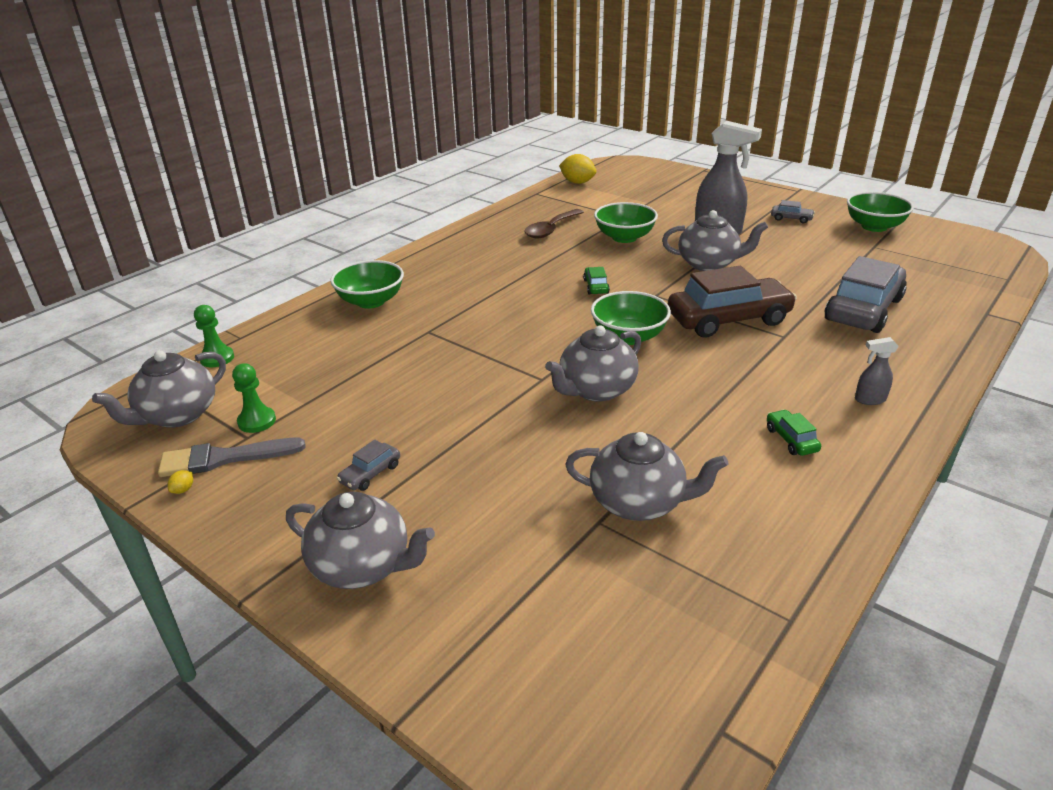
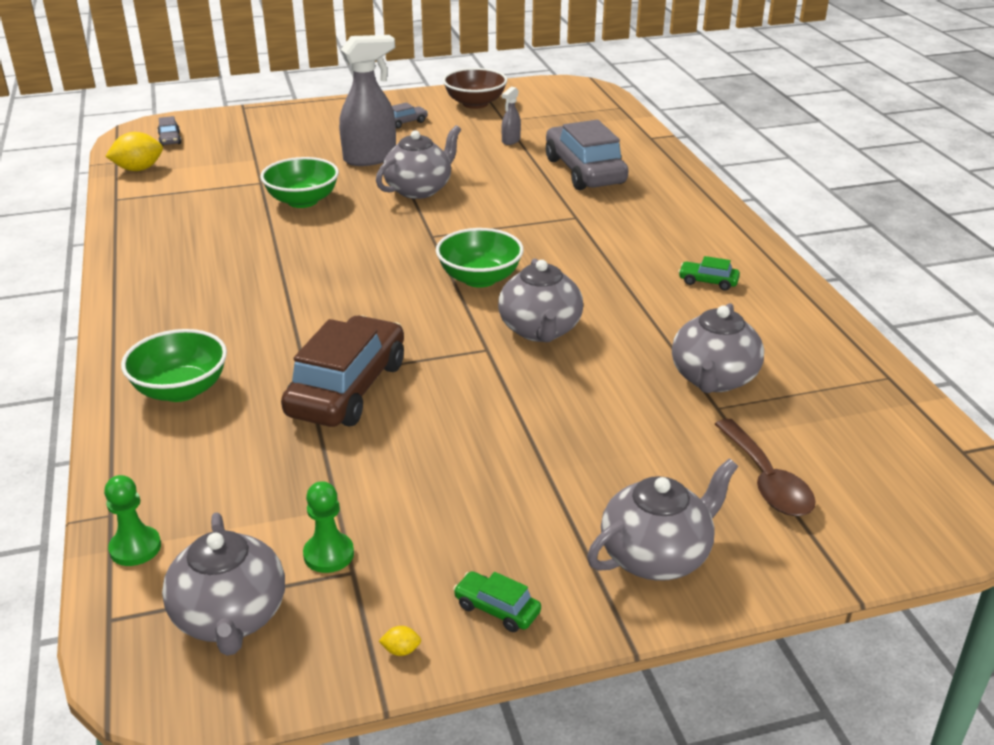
camera: 55 degrees left, 0 degrees up
(183, 490) = (401, 650): yellow lemon -> yellow lemon turned 60 degrees counterclockwise
(224, 458) = (375, 601): grey brush -> none
(370, 474) = (521, 504): grey car -> grey car (170, 139)
(551, 229) = (215, 226): brown spoon -> brown spoon (766, 480)
(596, 286) = (370, 255): green car -> green car (497, 609)
(638, 503) = (713, 379): grey teapot -> grey teapot turned 150 degrees clockwise
(728, 319) = (519, 225): brown car -> brown car (347, 389)
(869, 399) = (697, 230): grey spray bottle -> grey spray bottle (510, 141)
(874, 226) = (475, 103): green bowl -> brown bowl

